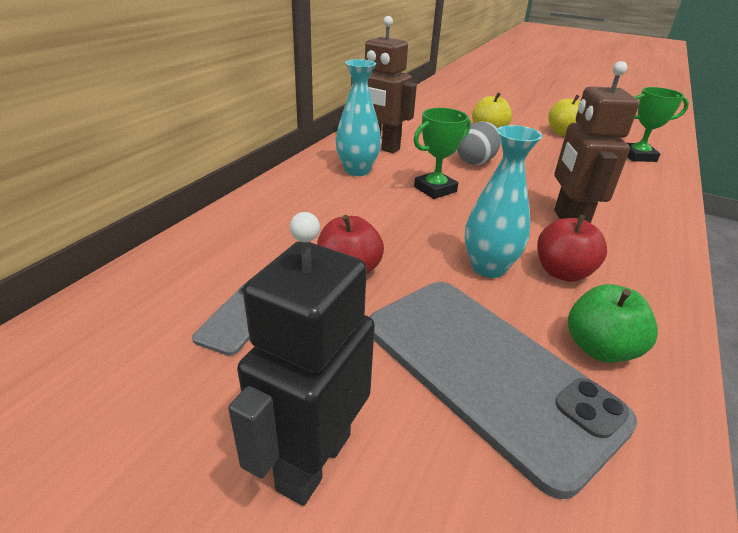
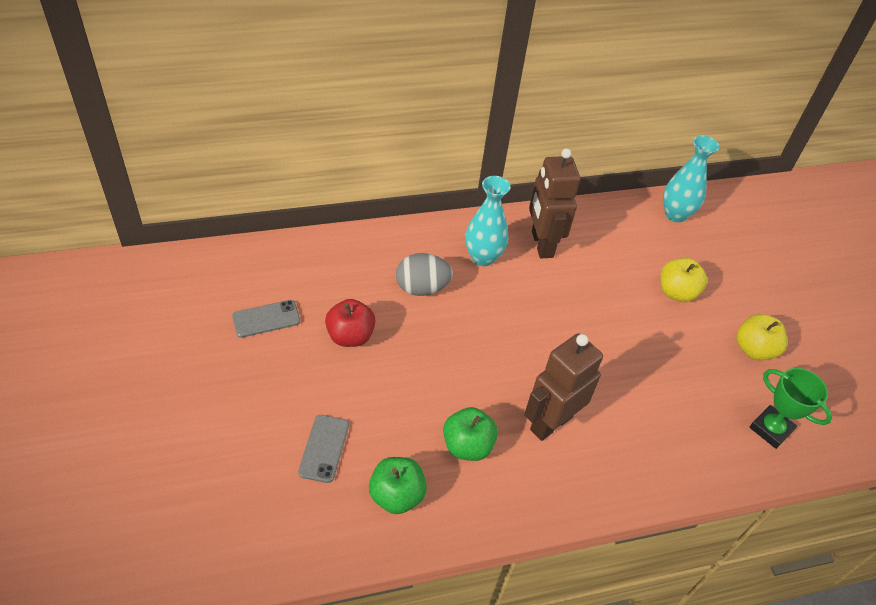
camera: 45 degrees right, 15 degrees up
(313, 460) = (207, 411): black robot -> none
(435, 189) = (508, 318): green trophy -> none
(476, 161) = (593, 317): grey egg -> grey egg (422, 288)
(487, 371) = (324, 448): grey phone -> grey phone, size x0.42
(488, 268) = (429, 402): turquoise vase -> turquoise vase (675, 214)
(562, 272) = (467, 446): red apple -> green apple

